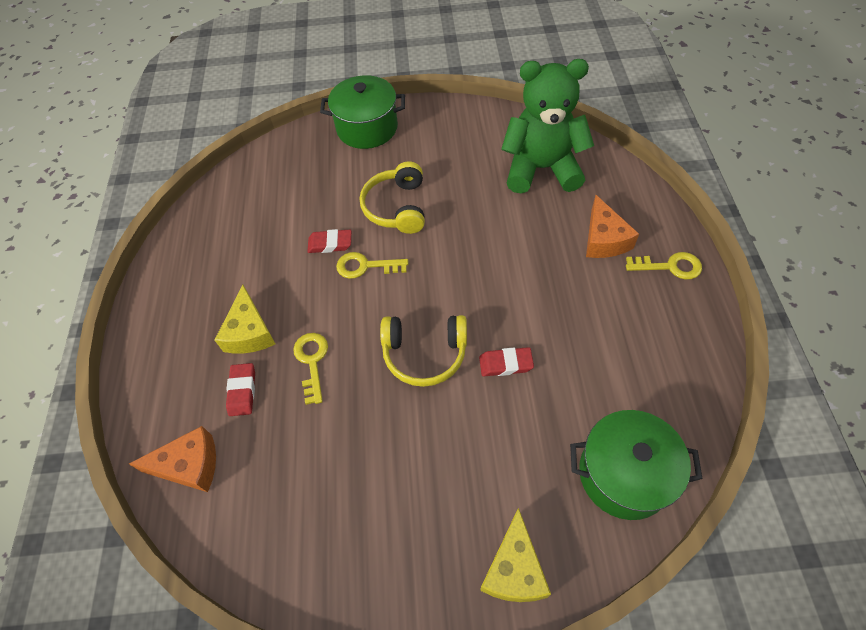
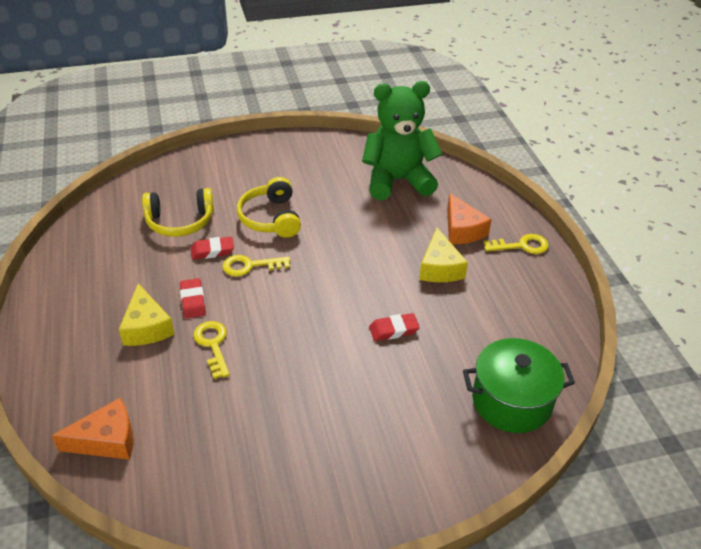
camera: 15 degrees left, 15 degrees down
(242, 391) = (148, 375): red eraser -> red eraser (193, 301)
(367, 128) = (230, 158): green pot -> none
(424, 354) = (318, 329): yellow headphones -> yellow headphones (180, 222)
(514, 569) = (430, 483): yellow cheese -> yellow cheese (440, 268)

